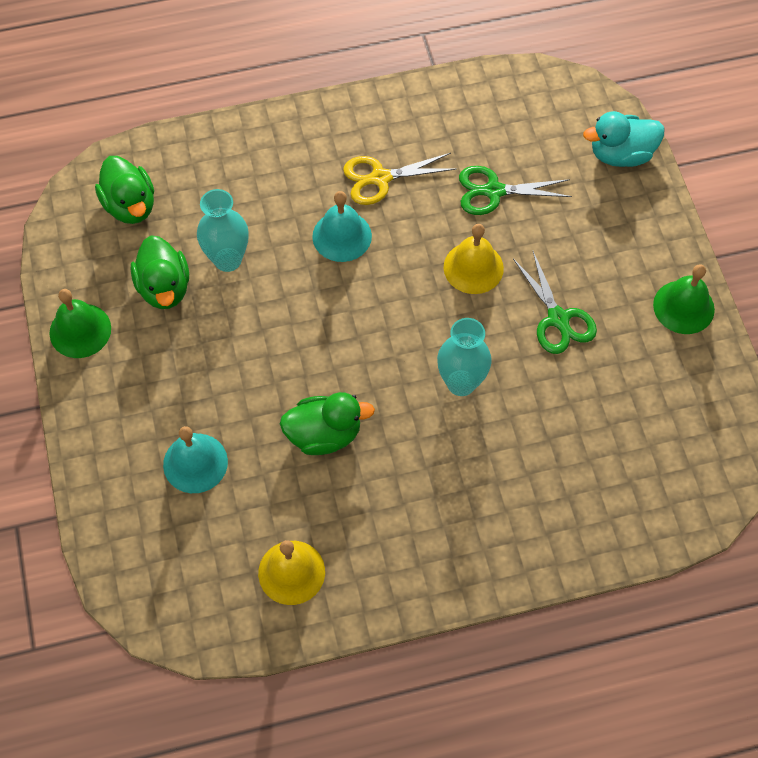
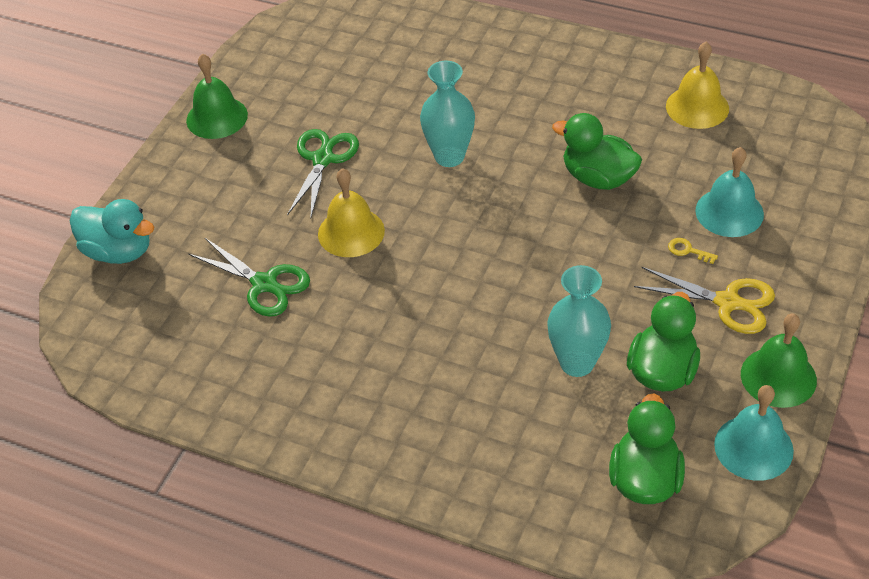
camera: 140 degrees left, 15 degrees down
(206, 403) = (688, 251): none -> yellow key
(342, 236) = (444, 323): turquoise bell -> turquoise bell (753, 447)
(380, 178) = (356, 356): yellow scissors -> yellow scissors (727, 302)

